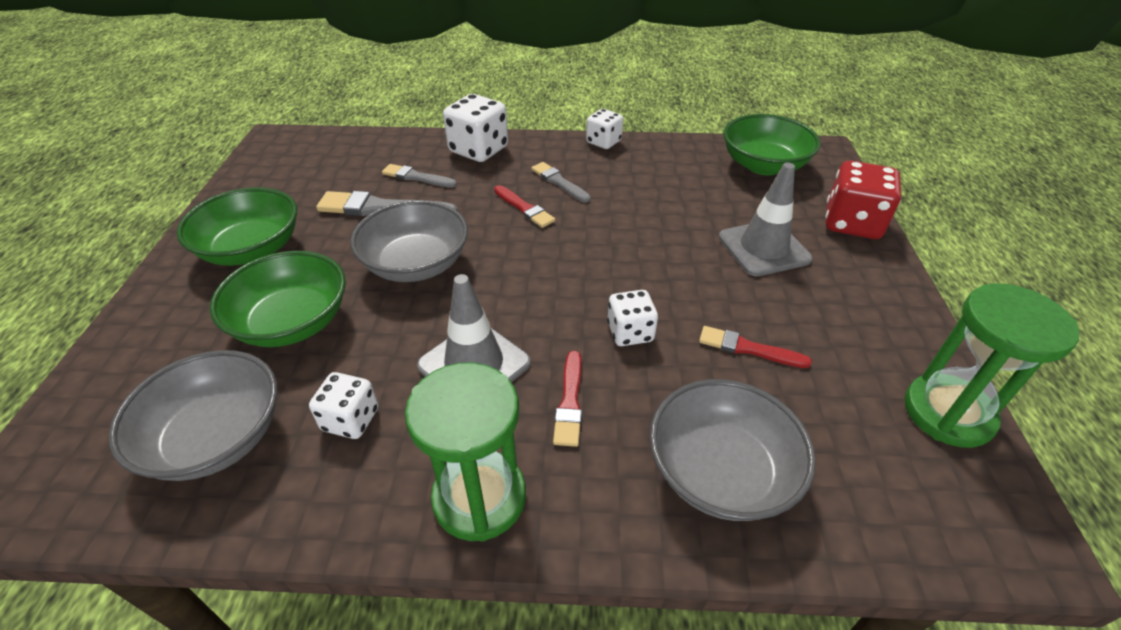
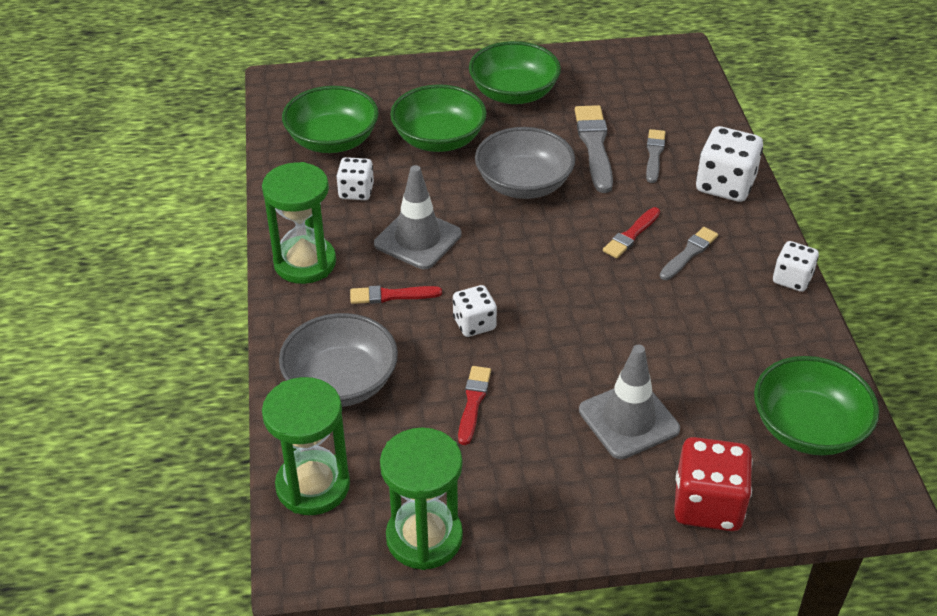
camera: 80 degrees right, 0 degrees up
(217, 438) = (332, 140): grey bowl -> green bowl
(902, 520) = (313, 486): none -> green hourglass

